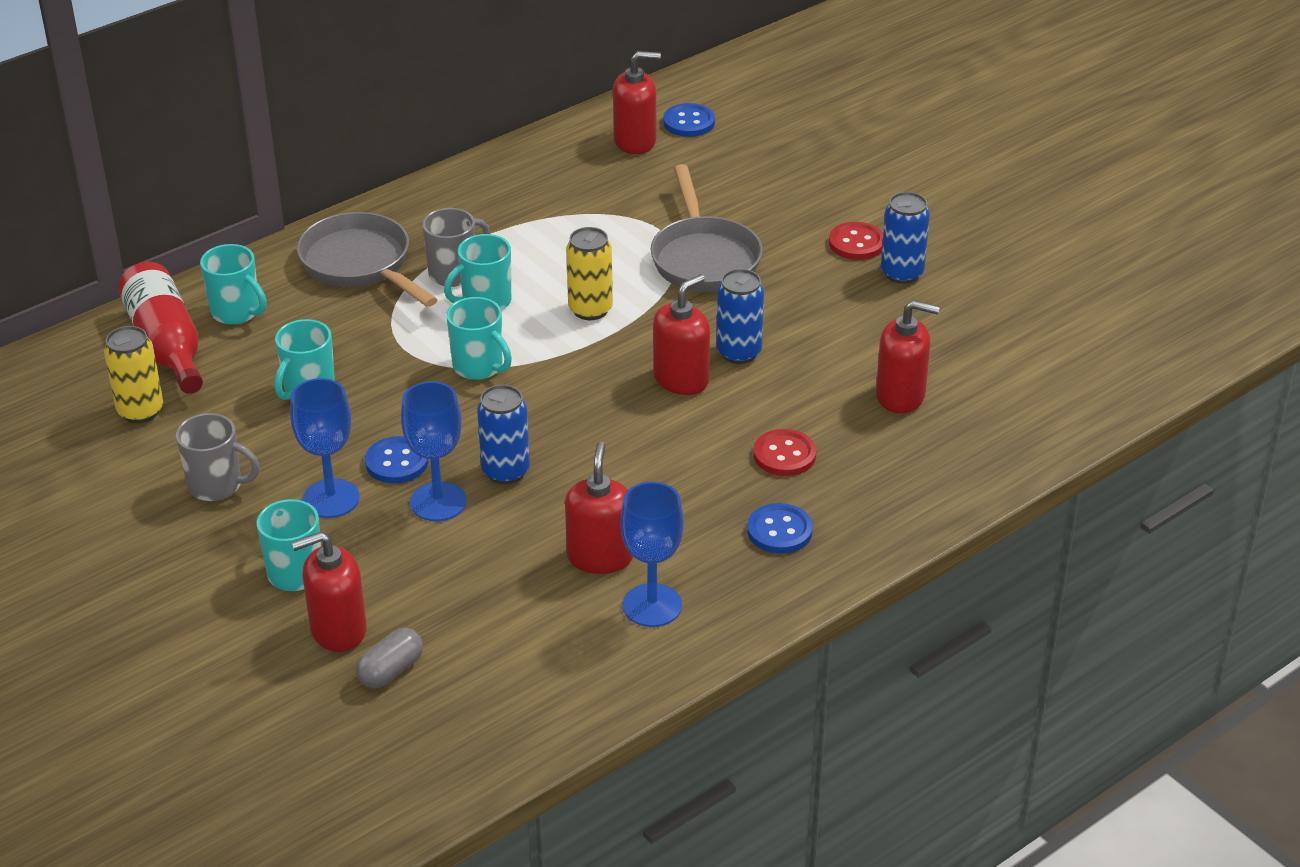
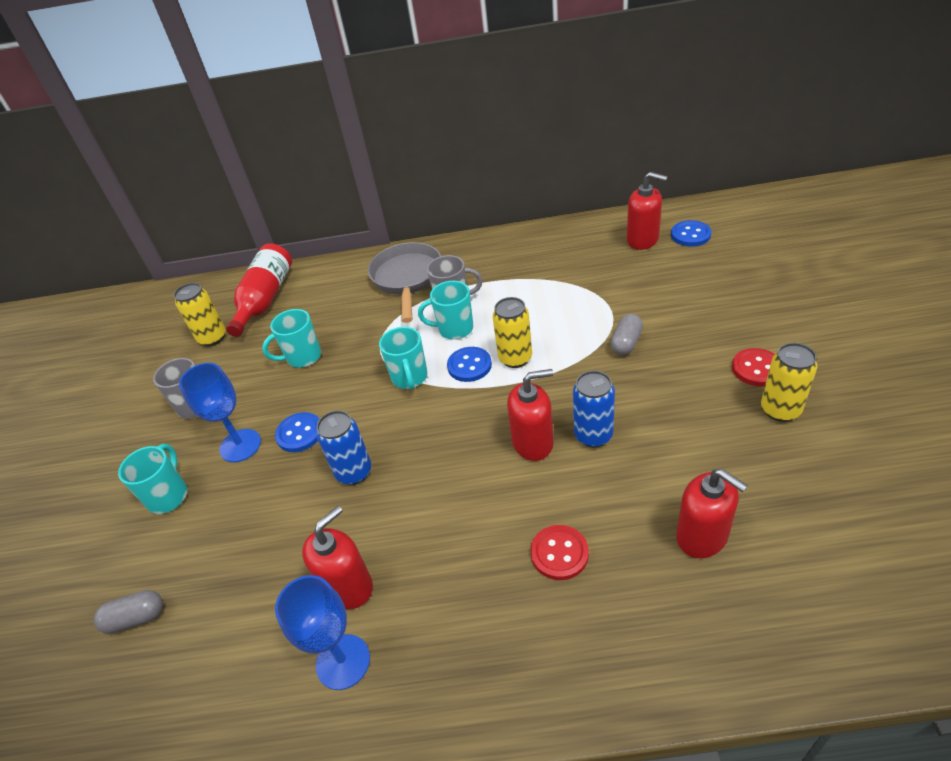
camera: 40 degrees right, 5 degrees up
(237, 312) = (317, 290): turquoise mug -> none
(338, 630) = (144, 560): red soap dispenser -> none
(438, 502) = (293, 478): blue goblet -> none
(704, 258) = (626, 343): grey pan -> grey capsule
(779, 531) = (498, 636): blue button -> blue button (469, 365)
(902, 273) = (780, 410): blue can -> yellow can

